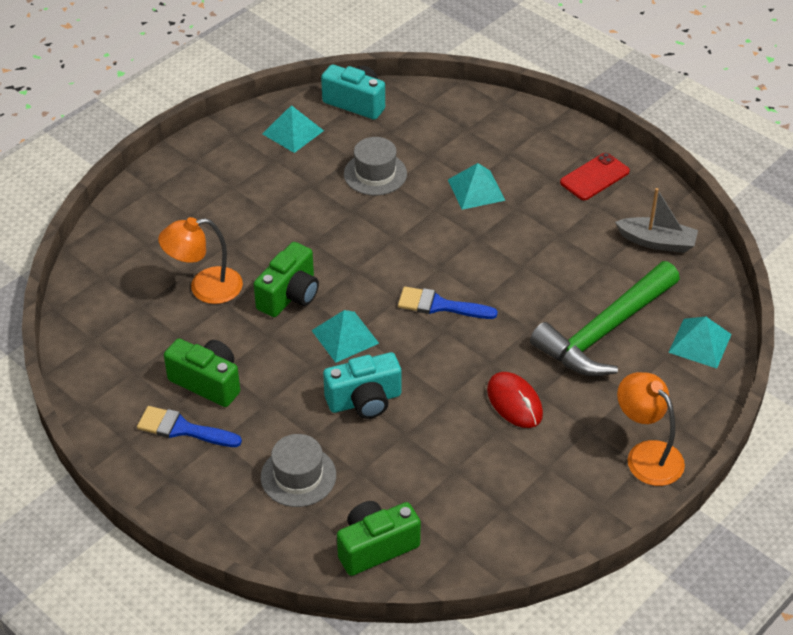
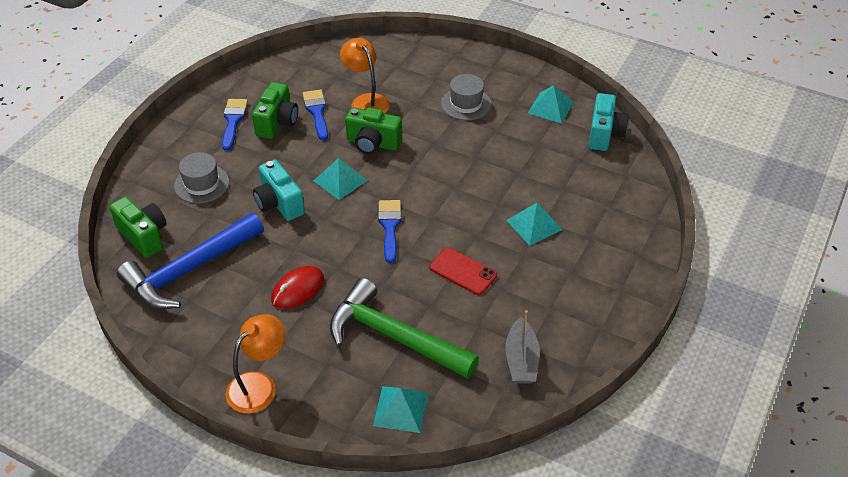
camera: 75 degrees right, 0 degrees up
(204, 339) = (317, 112): none -> blue brush
(375, 174) = (524, 161): grey hat -> grey hat (466, 104)
(453, 503) = (189, 270): none -> blue hammer
(594, 177) = (588, 301): red phone -> red phone (463, 271)

